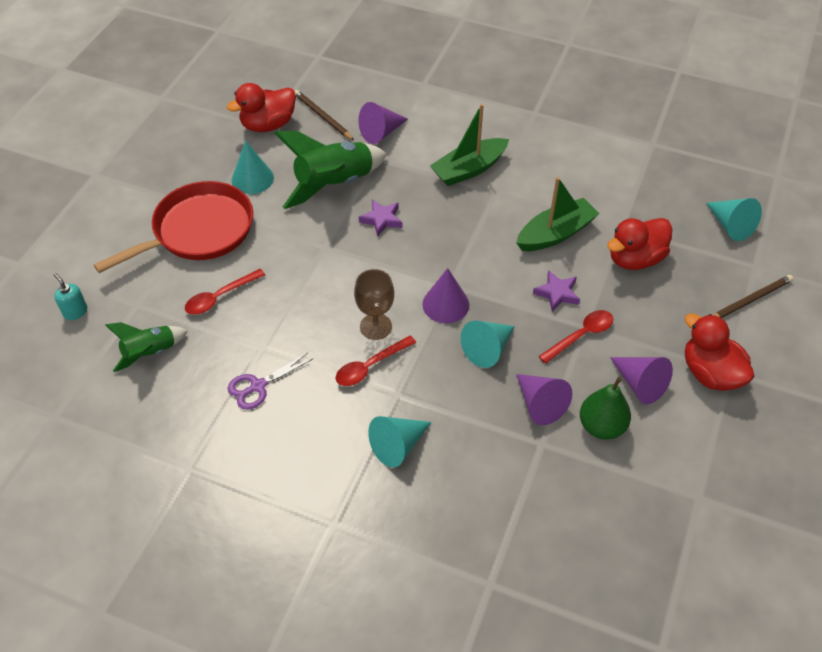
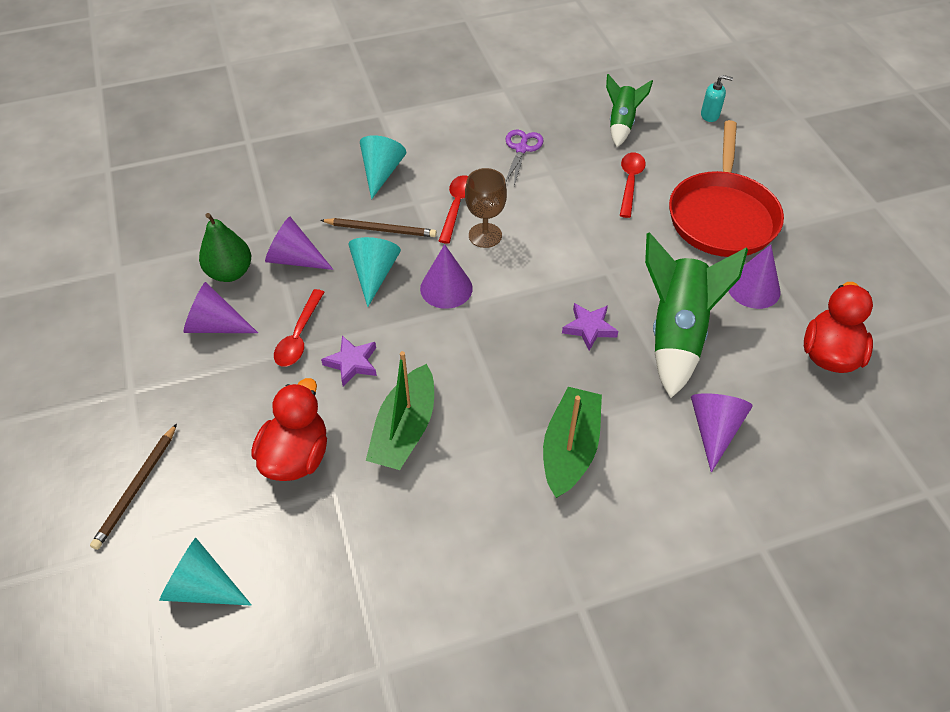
camera: 140 degrees right, 0 degrees up
(252, 179) = (753, 288): turquoise cone -> purple cone
(322, 117) = (796, 405): brown pencil -> brown pencil (381, 229)
(710, 373) = (150, 376): red duck -> none

